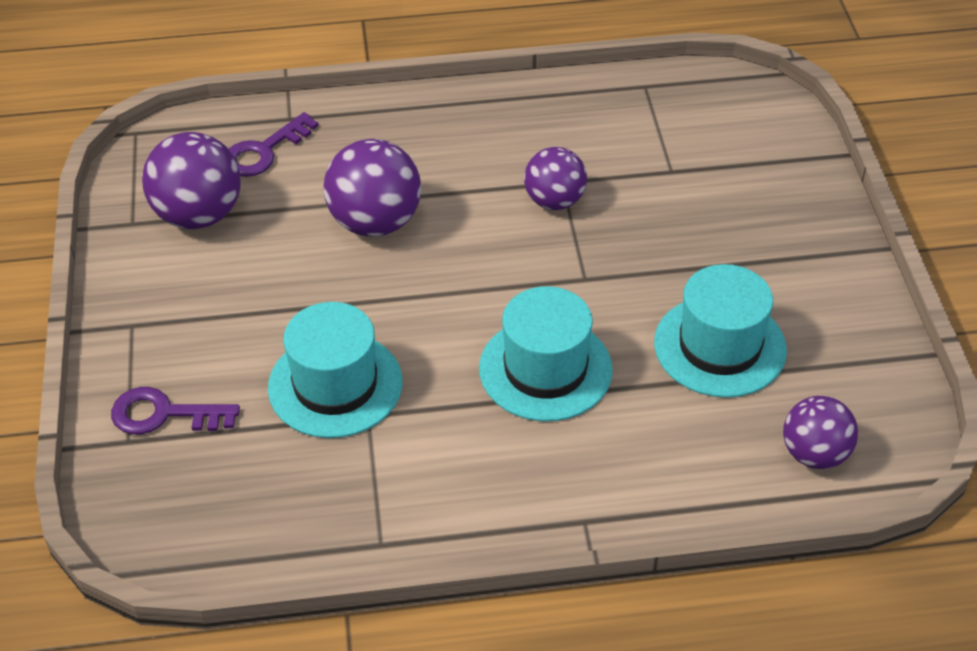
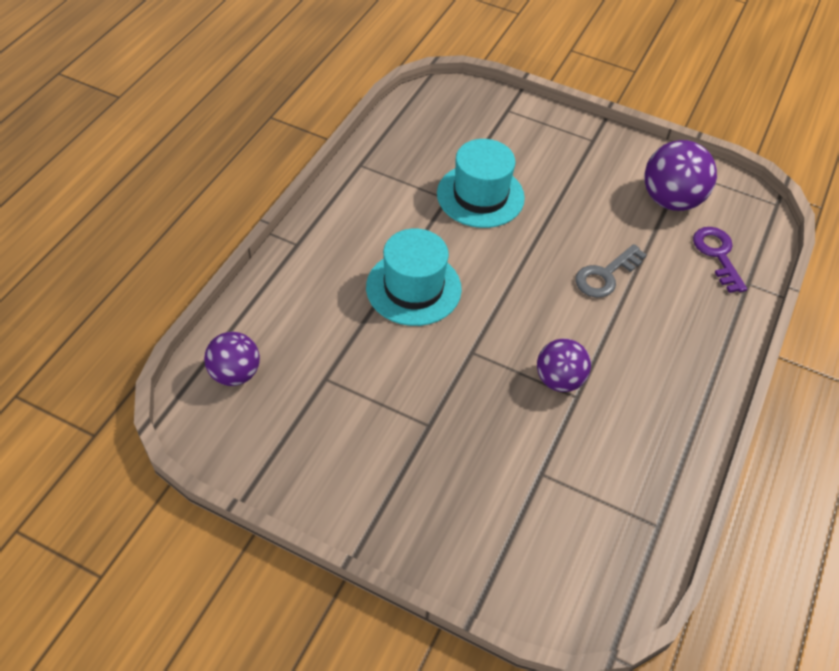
camera: 120 degrees right, 5 degrees up
(164, 414) = (514, 127): purple key -> none
(375, 222) = (605, 275): purple ball -> grey key
(720, 346) = (355, 384): turquoise hat -> none

